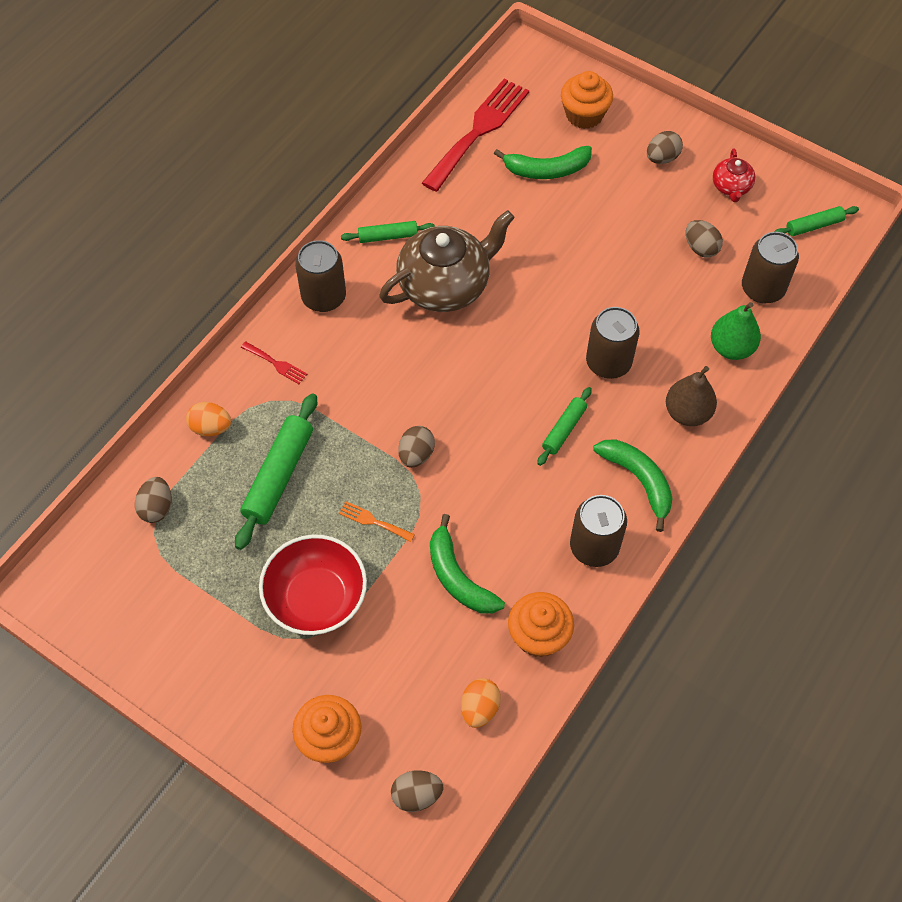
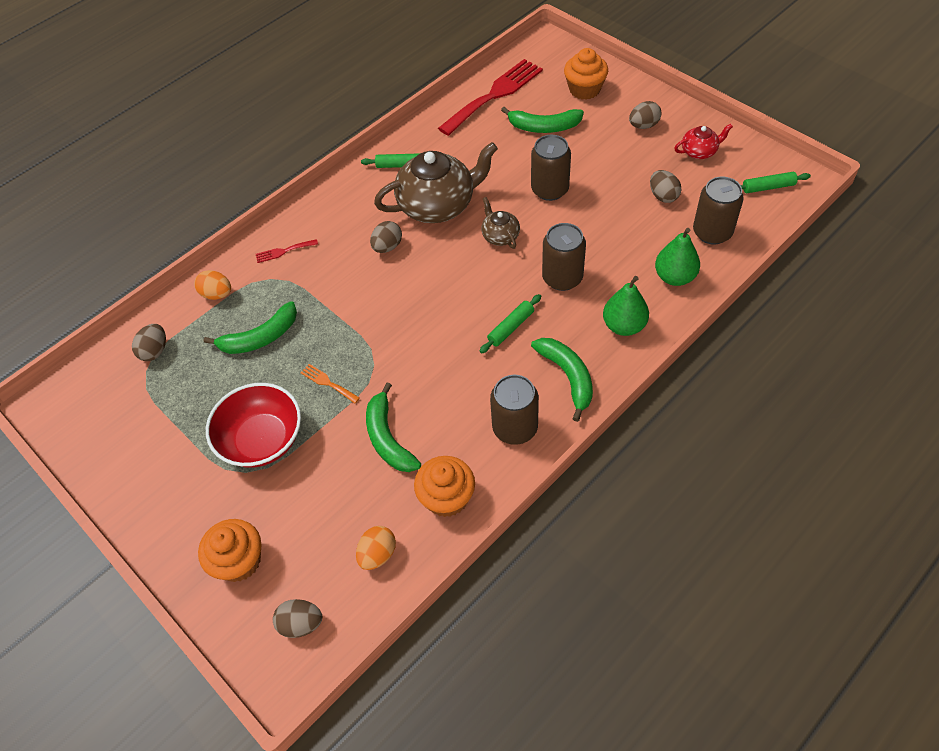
camera: 15 degrees right, 5 degrees down
(276, 364) = (284, 251): red fork -> red fork turned 120 degrees clockwise
(279, 476) = (260, 337): green rolling pin -> green banana
(324, 297) = (336, 205): brown can -> brown can (550, 189)
(416, 455) = (378, 333): brown egg -> brown egg (387, 247)
(527, 317) = (500, 236): none -> brown teapot
(687, 413) = (624, 326): brown pear -> green pear
(731, 187) = (699, 152): red teapot -> red teapot turned 120 degrees counterclockwise

